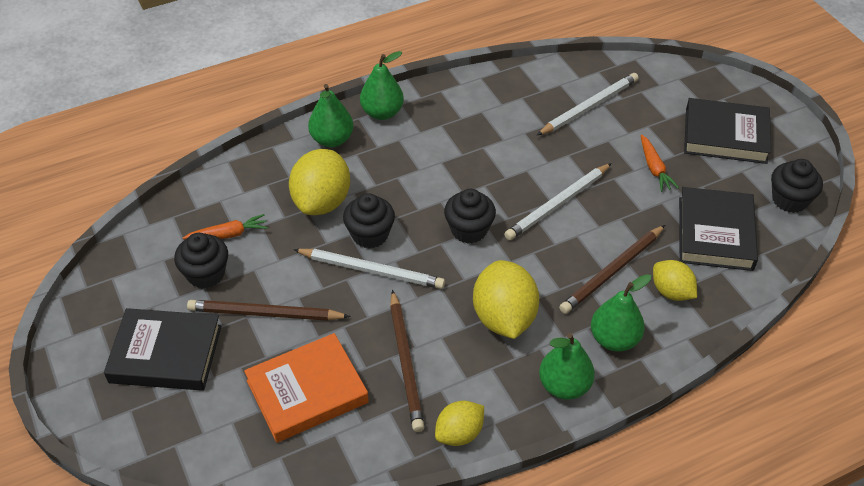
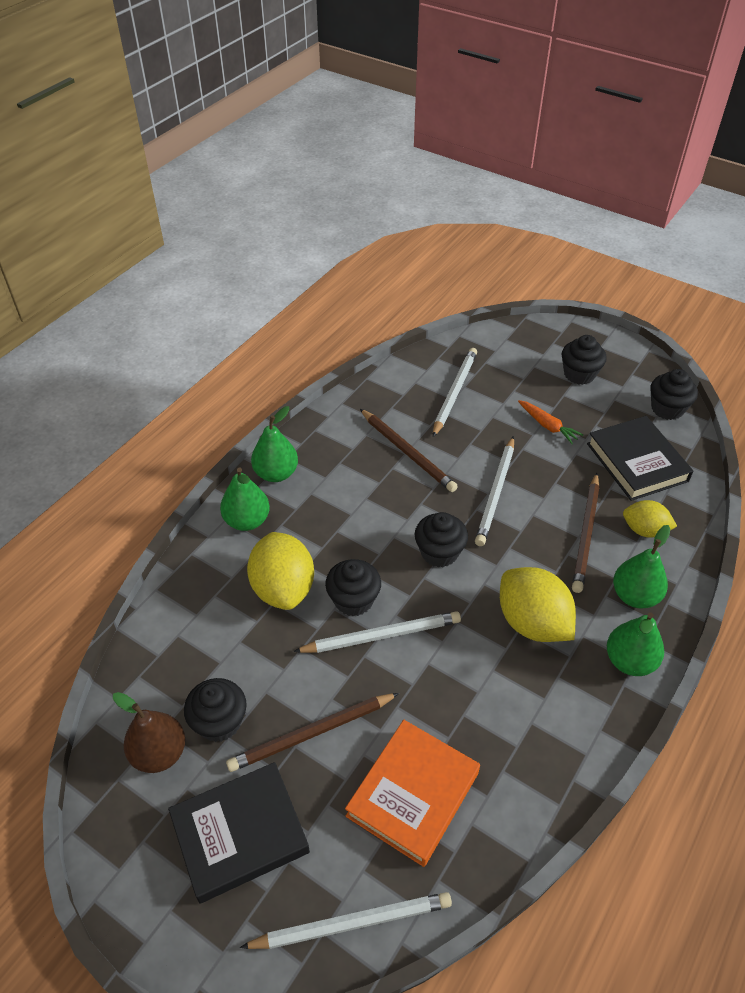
camera: 30 degrees left, 0 degrees up
(150, 274) = (159, 753): none -> brown pear
(198, 450) = (352, 923): none -> white pencil
(228, 234) = (212, 667): orange carrot -> none
(406, 363) = (481, 712): brown pencil -> brown pencil (407, 452)
(459, 434) = (580, 757): yellow lemon -> none
(725, 136) = (579, 374): black book -> black cupcake

